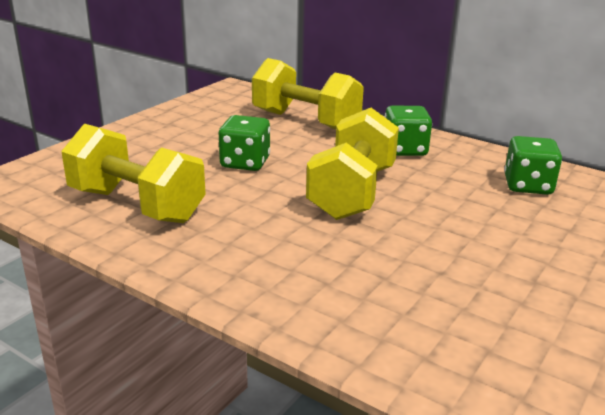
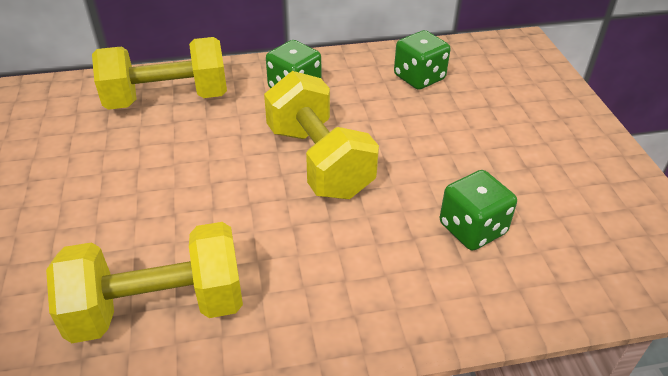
camera: 45 degrees left, 15 degrees up
(245, 163) = (185, 185): green dice -> green dice (472, 229)

